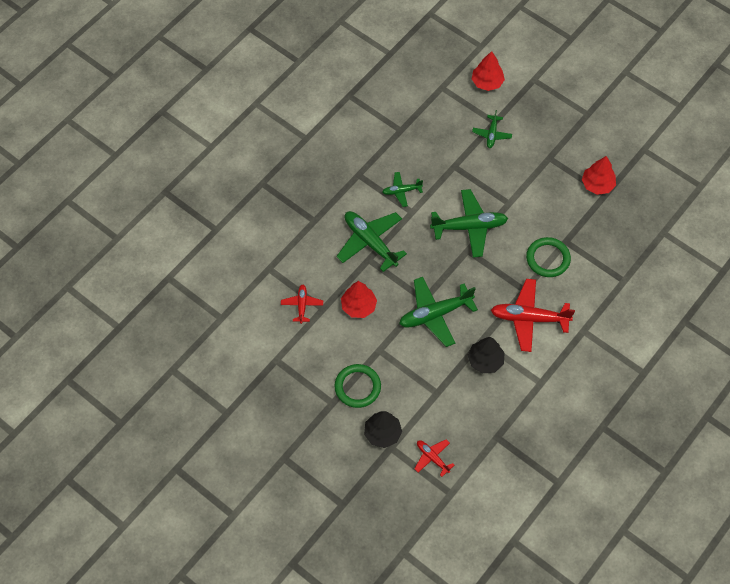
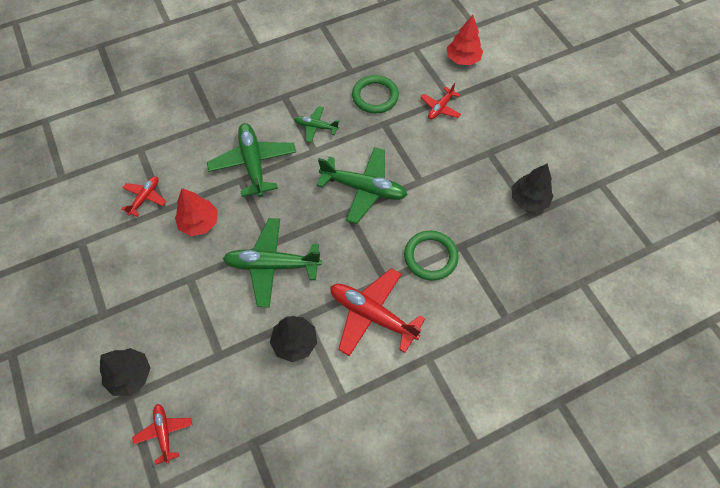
camera: 25 degrees right, 0 degrees up
(357, 387) = (140, 309): green ring -> green ring (375, 96)
(492, 134) = (440, 108): green plane -> red plane
(597, 184) = (528, 200): red tree -> black tree

